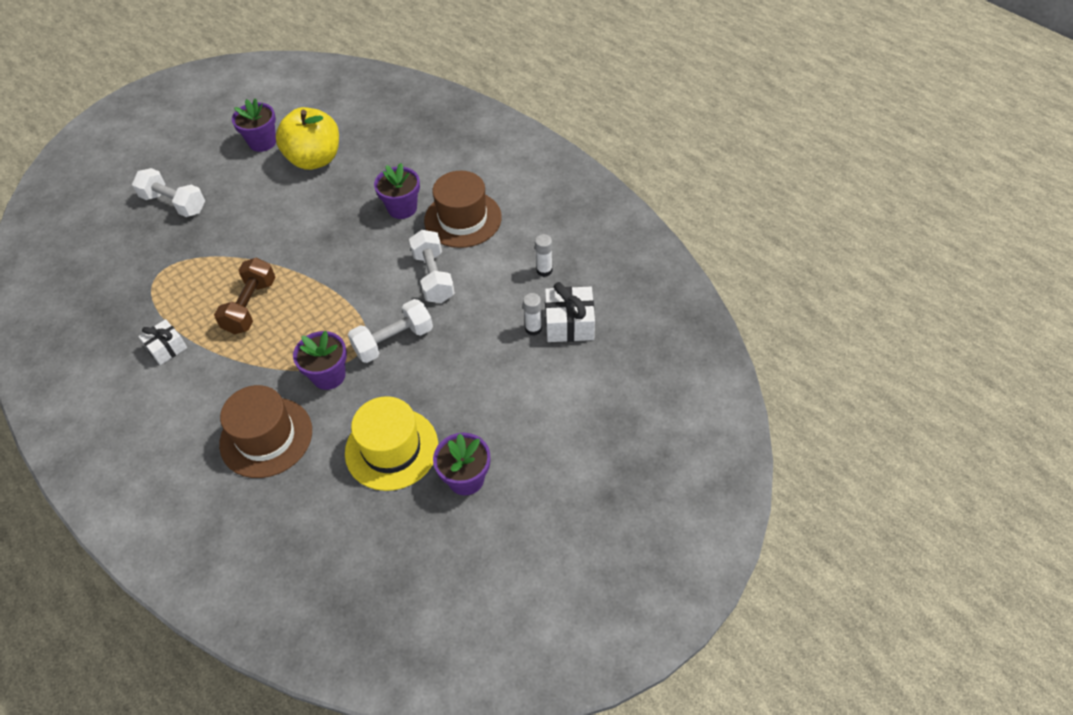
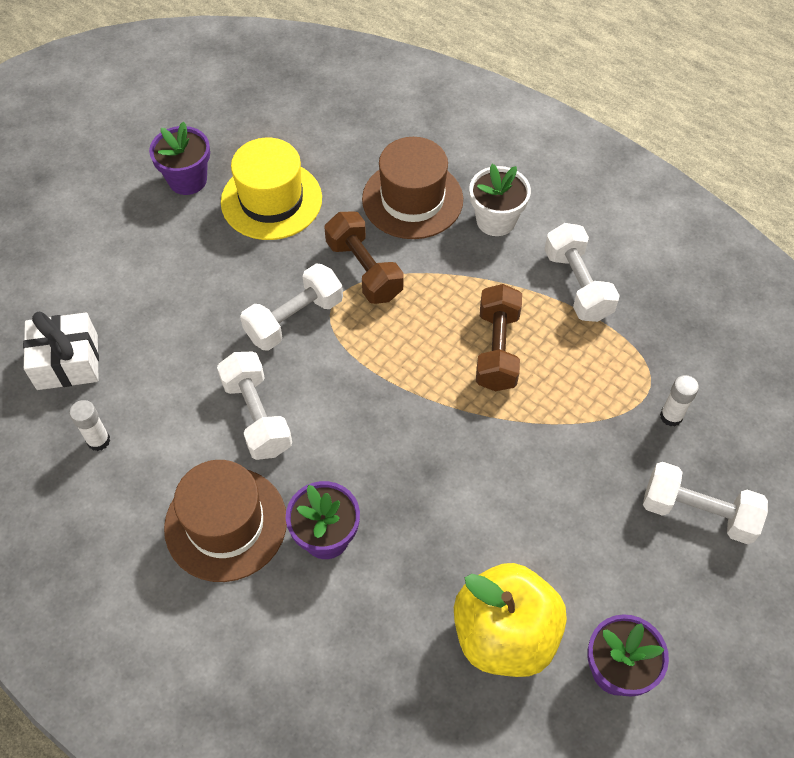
camera: 170 degrees right, 5 degrees up
(167, 348) = (577, 285): white gift -> white dumbbell
(203, 409) = (495, 220): none -> white flower pot
(328, 375) = (364, 270): purple flower pot -> brown dumbbell
(533, 329) = (115, 351): white glue stick -> white glue stick (671, 416)

